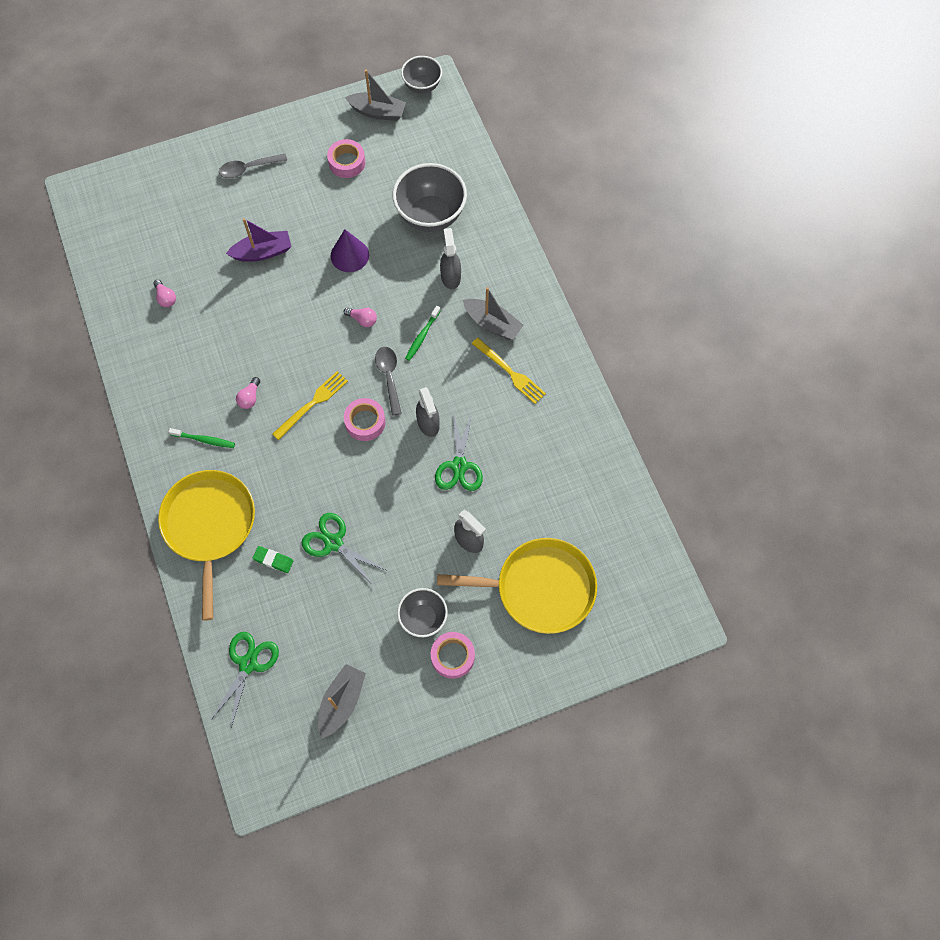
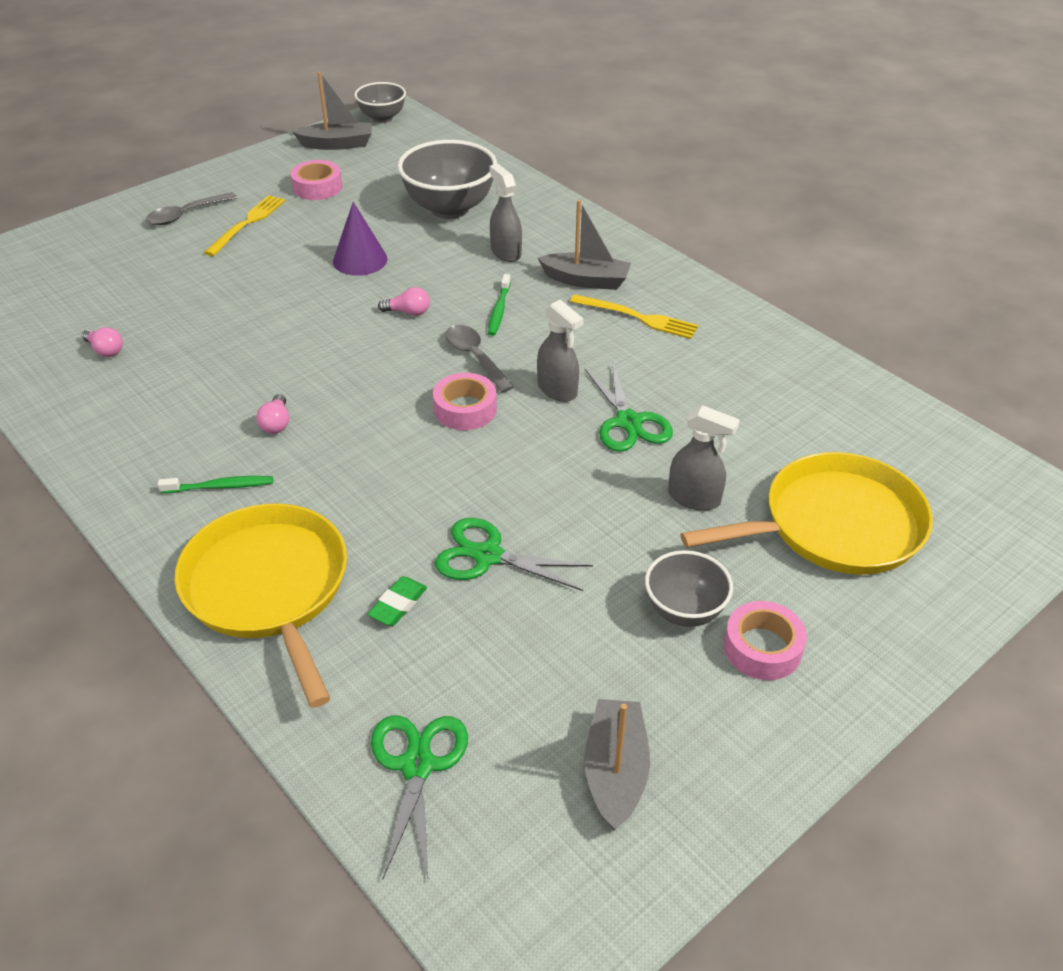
camera: 20 degrees left, 25 degrees down
(263, 252) = (236, 280): purple boat -> none
(273, 560) = (398, 604): green eraser -> green eraser turned 60 degrees counterclockwise
(312, 404) = (376, 408): yellow fork -> yellow fork (247, 224)

